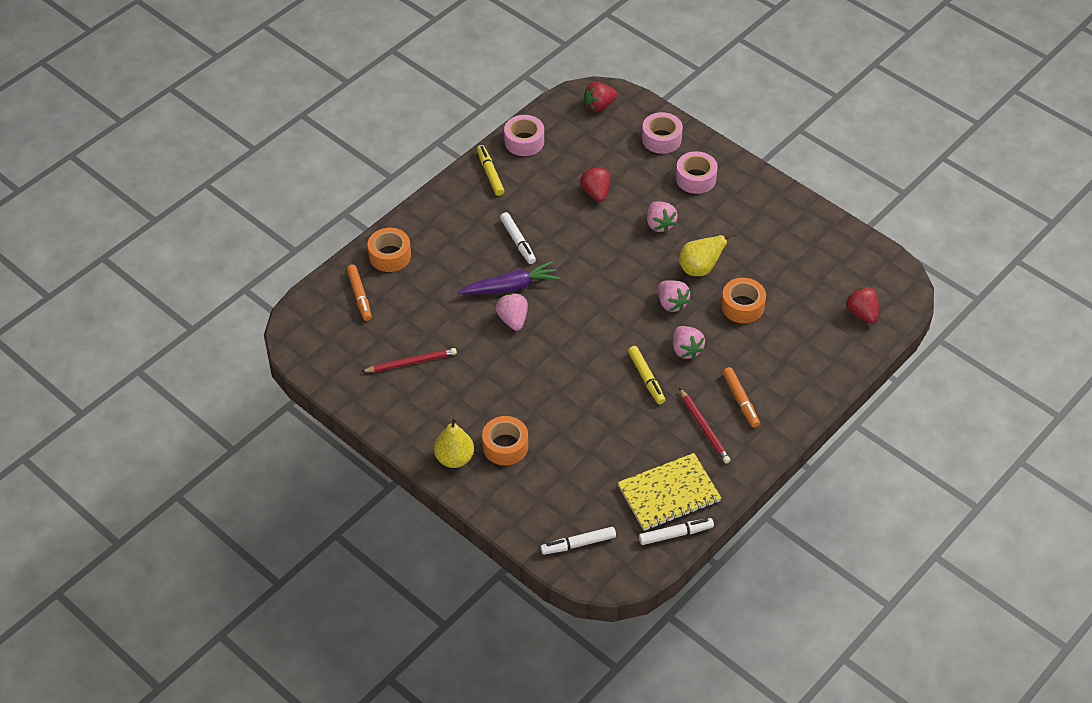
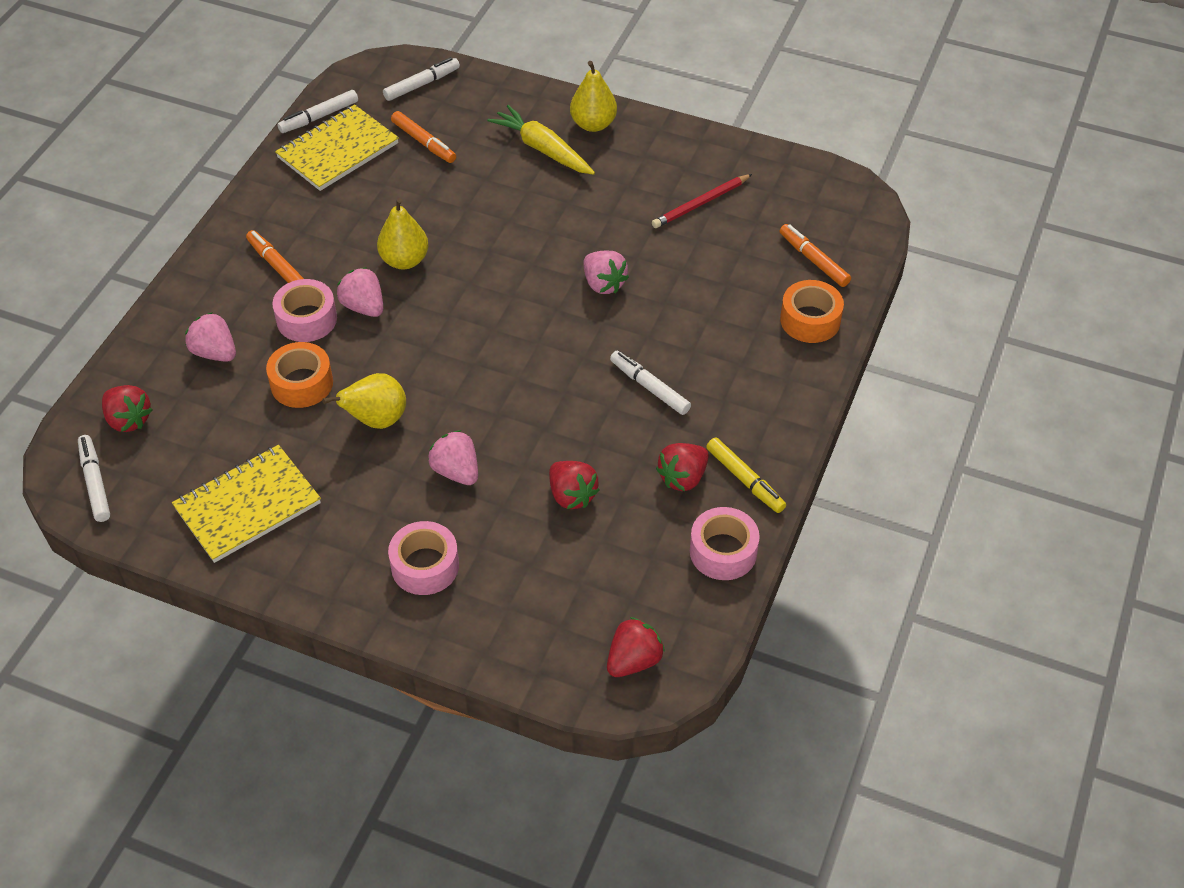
camera: 160 degrees right, 0 degrees up
(505, 446) = (543, 149): orange tape -> yellow carrot
(510, 287) = (628, 323): purple carrot -> none
(525, 184) = (683, 478): none -> red strawberry
(597, 481) = (424, 142): none -> orange marker
(646, 378) = (404, 260): yellow marker -> yellow pear
(661, 139) = (504, 624): pink tape -> pink tape (306, 319)
(671, 303) = (401, 361): pink strawberry -> pink strawberry (215, 352)
(704, 427) = (315, 225): red pencil -> none
(792, 238) = (248, 506): none -> yellow notebook
(886, 278) = (95, 482): none -> white marker

